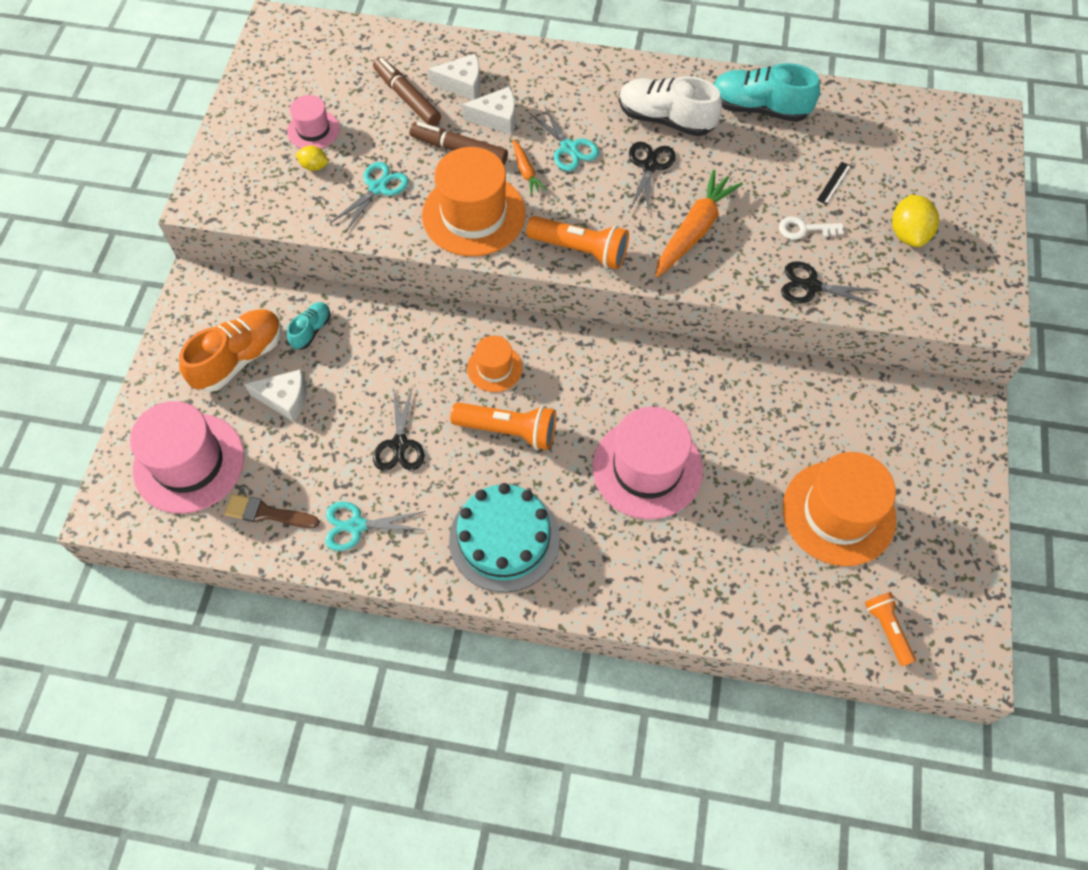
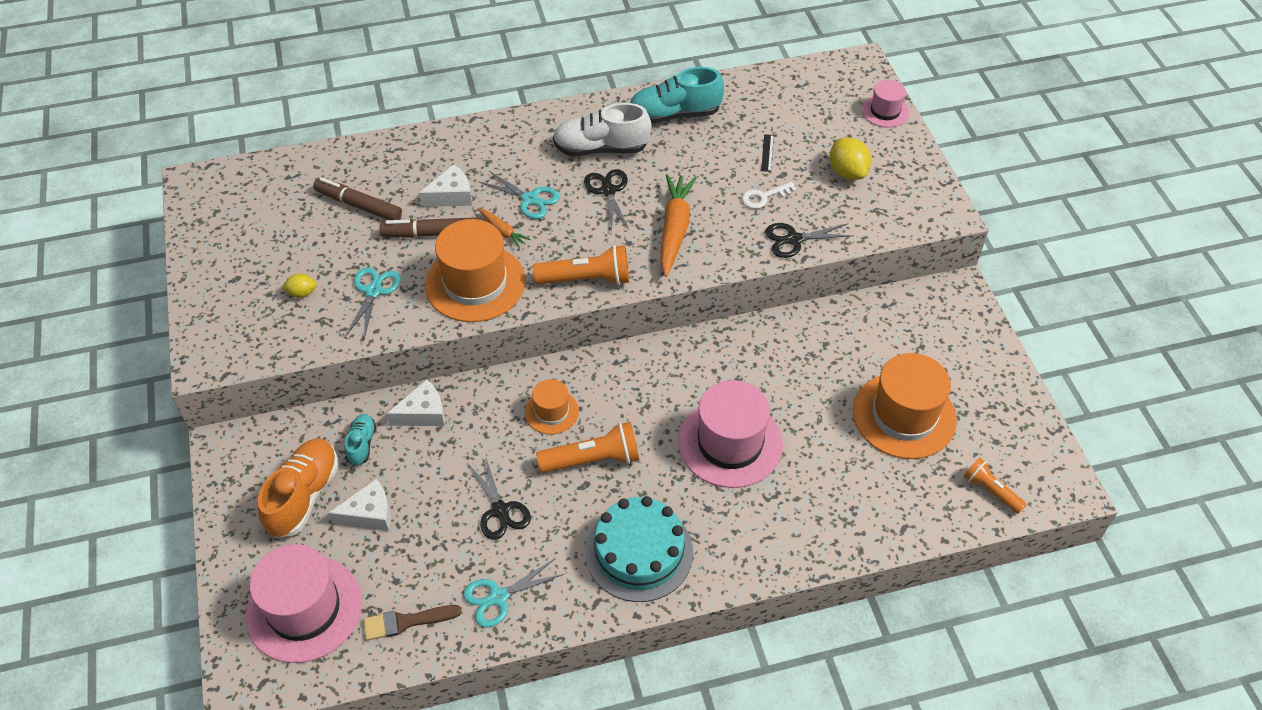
camera: 25 degrees left, 10 degrees down
(313, 130) = (283, 262): pink hat -> pink hat (885, 111)
(462, 84) = (404, 178): white cheese -> white cheese (423, 413)

